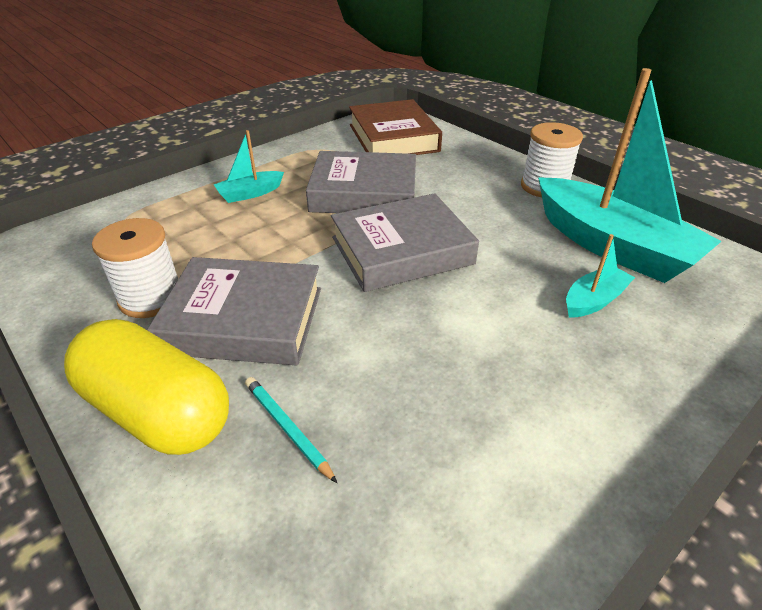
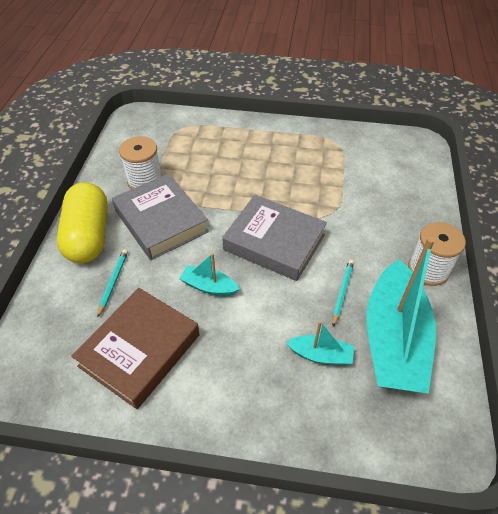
camera: 50 degrees right, 10 degrees up
(250, 193) = (256, 149): turquoise boat -> turquoise boat (209, 286)
(364, 193) = (311, 191): grey book -> none
(393, 138) = (392, 162): brown book -> brown book (140, 350)
(522, 244) = (342, 292): none -> turquoise pencil

